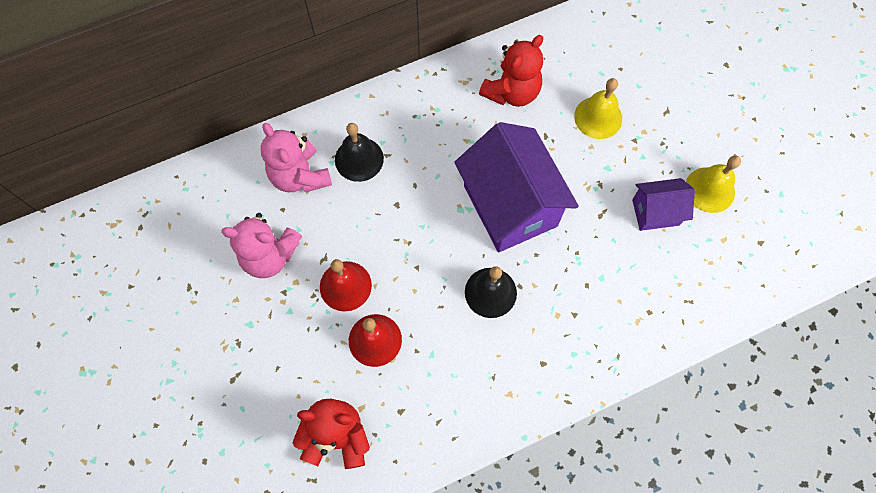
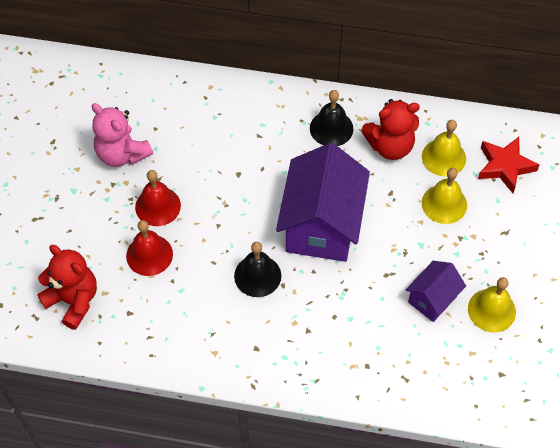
camera: 35 degrees right, 10 degrees down
(300, 176) = (185, 113): pink teddy bear -> none
(359, 159) = (236, 126): black bell -> black bell (331, 128)
(565, 74) = (443, 157): none -> yellow bell
(621, 51) = (505, 166): none -> red star
(655, 212) = (432, 299): purple house -> purple house turned 75 degrees counterclockwise

